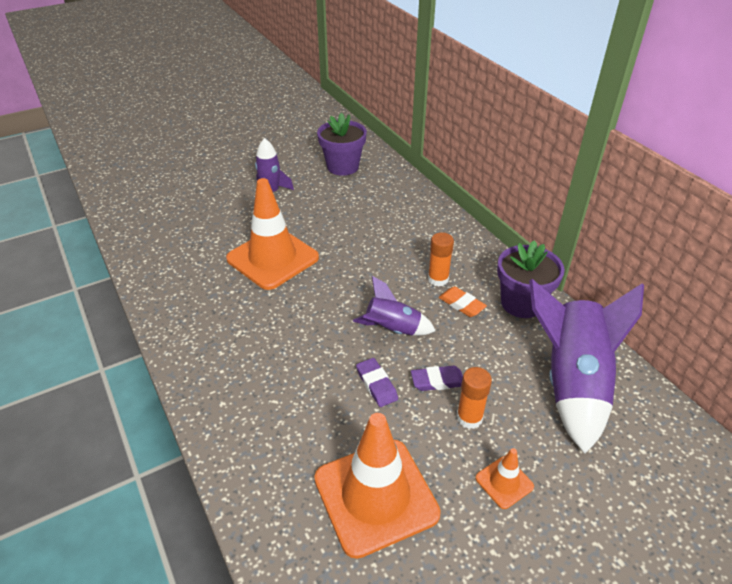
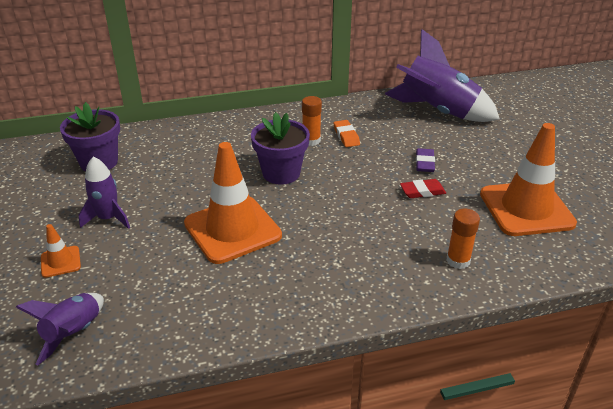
camera: 75 degrees left, 5 degrees down
(376, 384) = (422, 191): purple eraser -> red eraser
(392, 330) = (363, 173): purple rocket -> purple rocket (74, 333)
(461, 304) = (346, 136): orange eraser -> orange eraser turned 75 degrees counterclockwise
(469, 418) = (461, 157): orange glue stick -> orange glue stick (458, 260)
(504, 482) = (516, 155): orange traffic cone -> orange traffic cone (60, 262)
(521, 303) = (355, 111): purple flower pot -> purple flower pot (281, 173)

